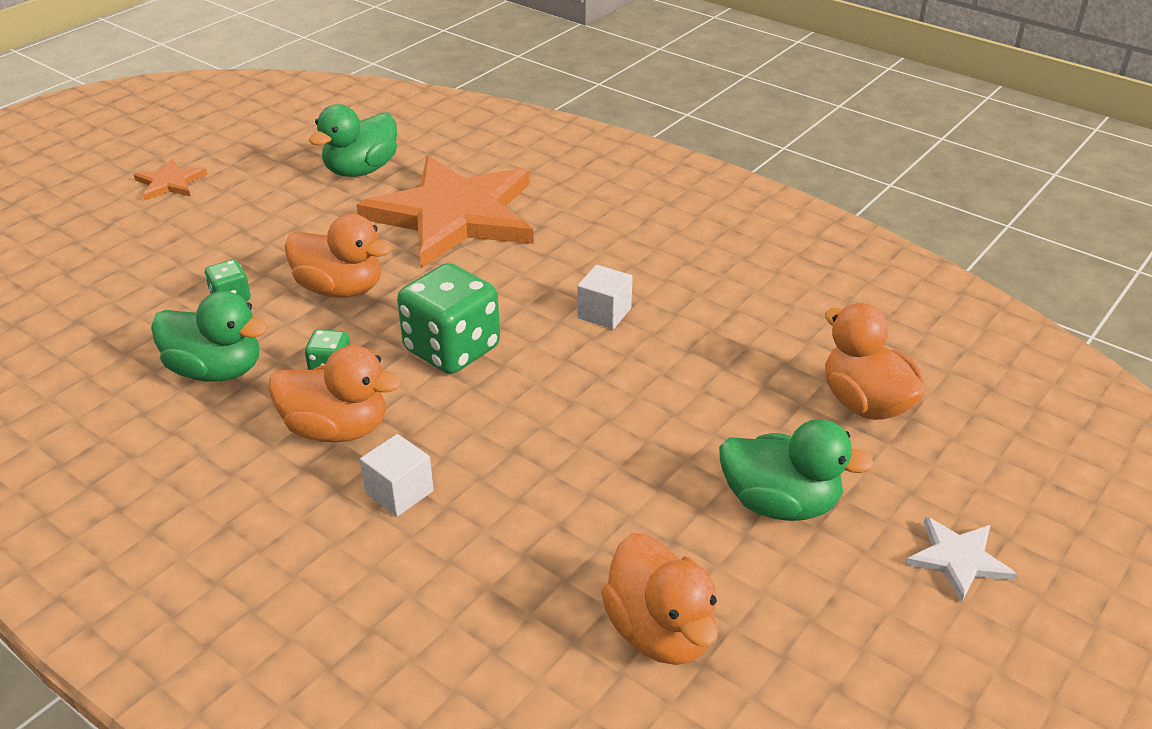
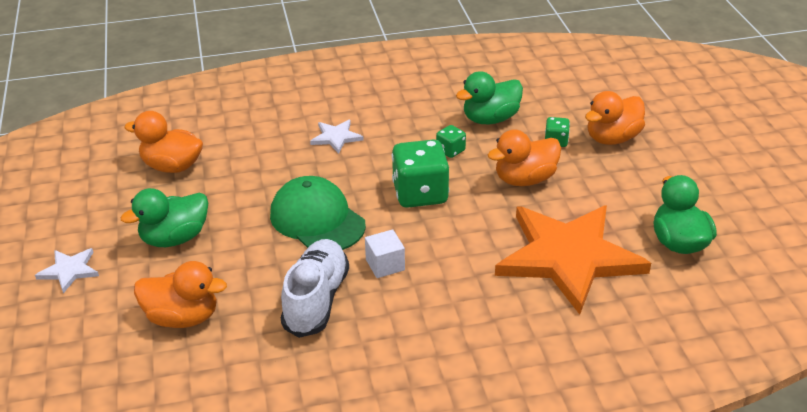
camera: 130 degrees right, 0 degrees up
(170, 183) = (730, 159): orange star -> none
(337, 429) = (400, 136): orange duck -> orange duck (612, 138)
(399, 492) = (336, 137): white cube -> white star
(594, 402) = (317, 220): none -> green cap
(712, 329) = (316, 299): none -> white shoe

